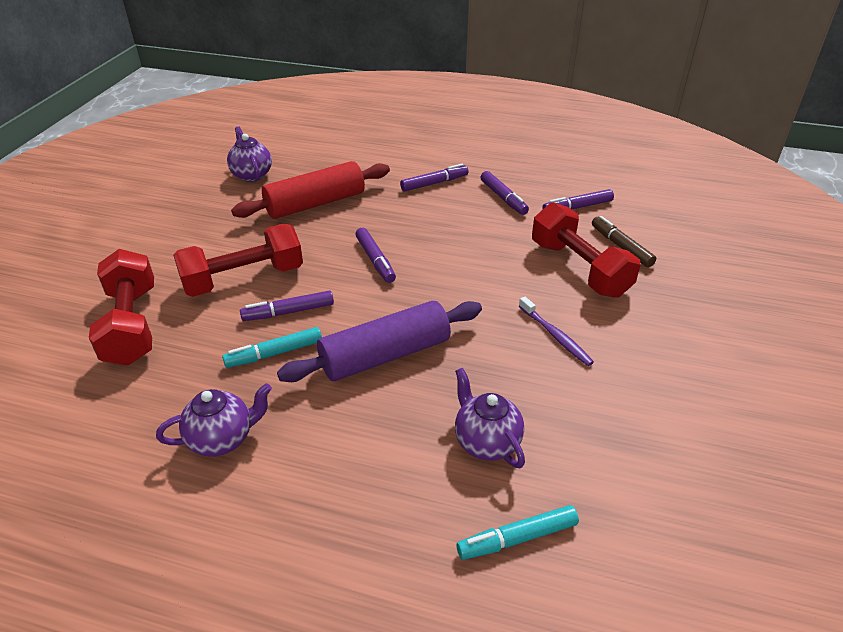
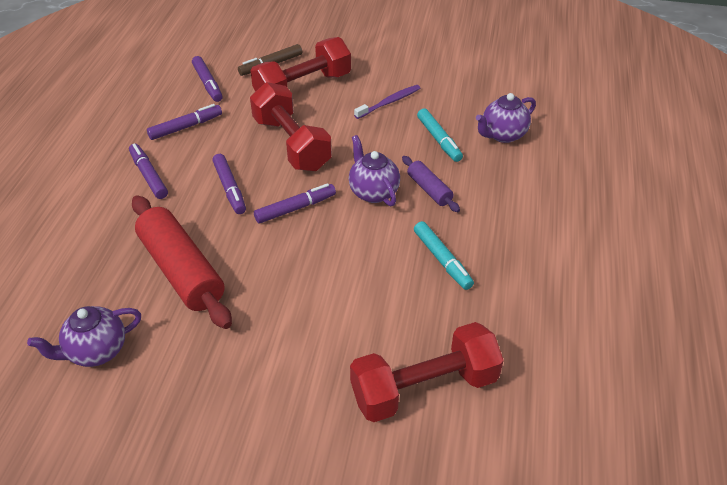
camera: 95 degrees left, 5 degrees up
(222, 439) = (547, 273): purple teapot -> purple teapot (373, 192)
(244, 279) = (334, 307): red dumbbell -> red dumbbell (291, 144)
(288, 312) = (383, 260): purple marker -> purple marker (230, 188)
(385, 355) = (429, 189): purple rolling pin -> purple rolling pin, size x0.51
(517, 538) = (571, 122): turquoise marker -> turquoise marker (439, 140)

